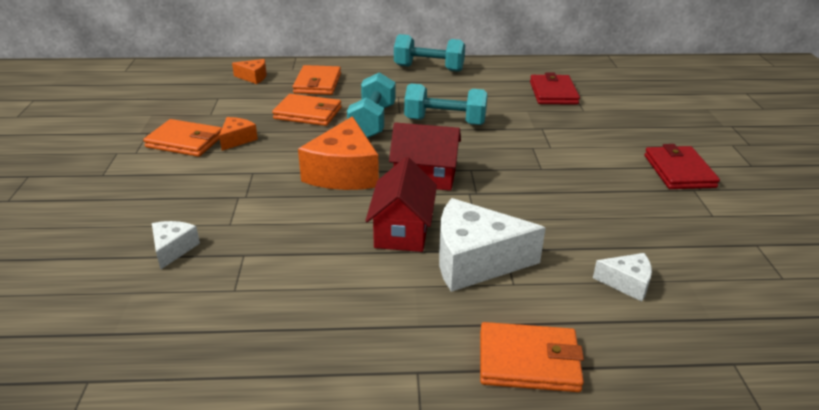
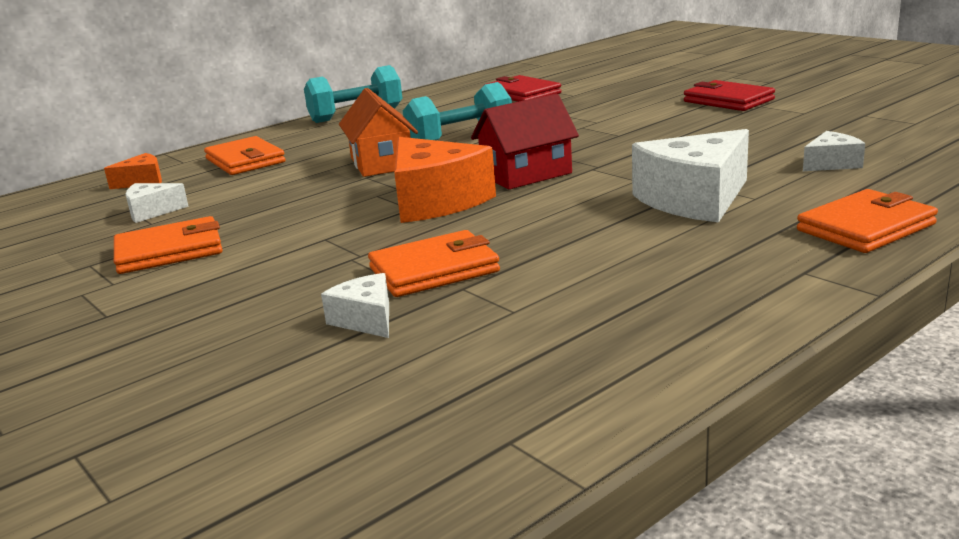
camera: 35 degrees left, 10 degrees down
(222, 105) = (152, 212): none -> white cheese
(237, 139) = (241, 226): orange cheese -> none
(308, 113) = (288, 182): orange wallet -> orange wallet (434, 270)
(372, 122) = (381, 163): turquoise dumbbell -> orange house
(402, 230) = (587, 210): red house -> none

